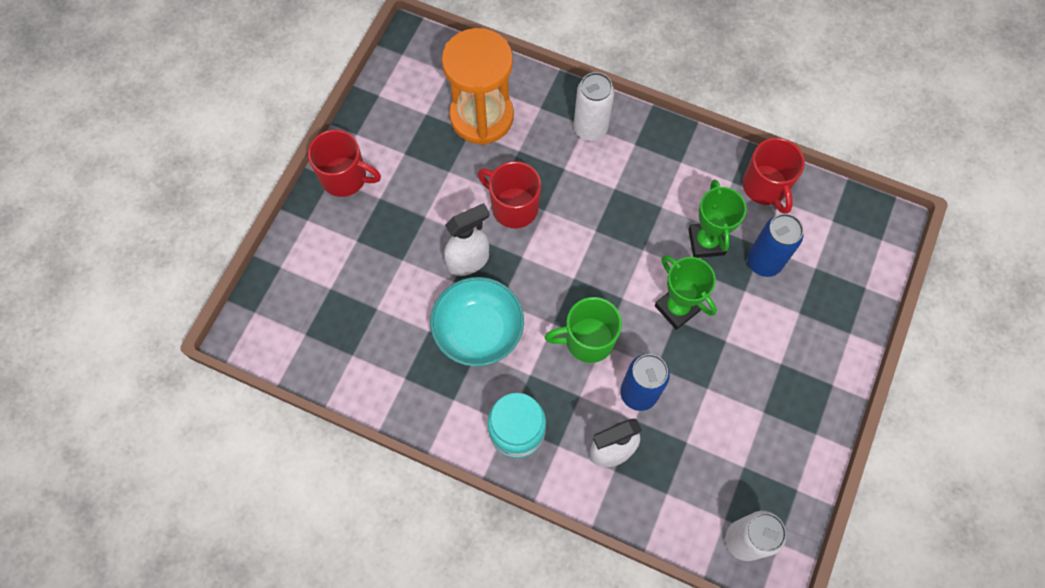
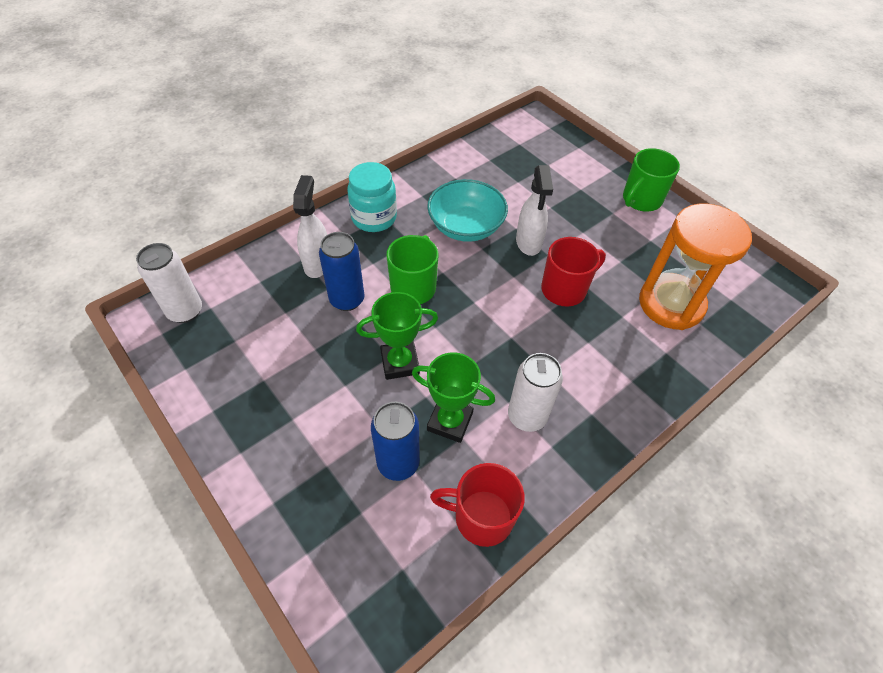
camera: 115 degrees right, 15 degrees down
(345, 177) = (641, 200): red mug -> green mug
(590, 129) = (625, 383): white can -> white can (527, 416)

